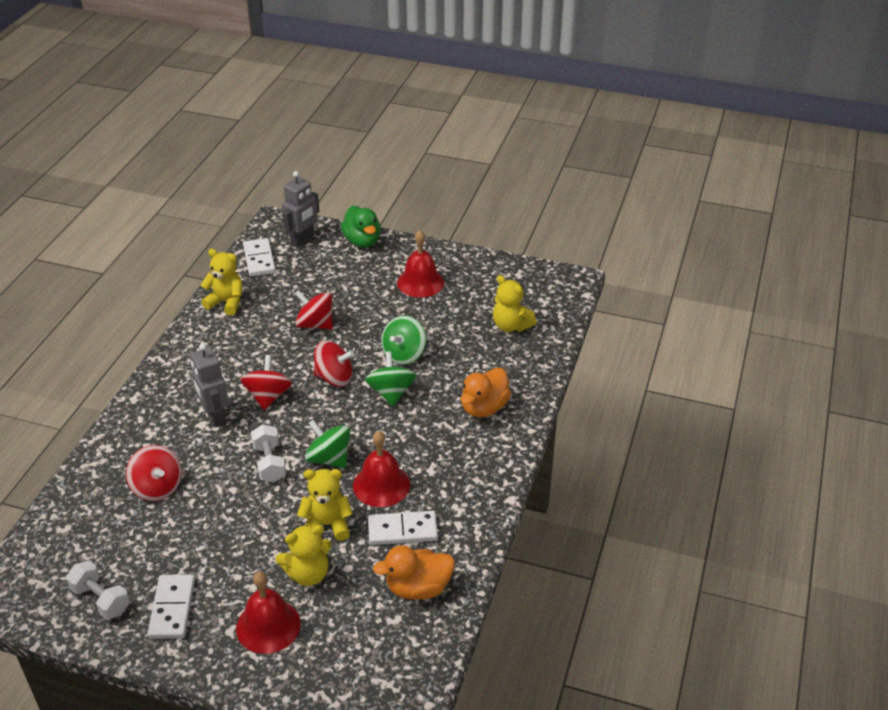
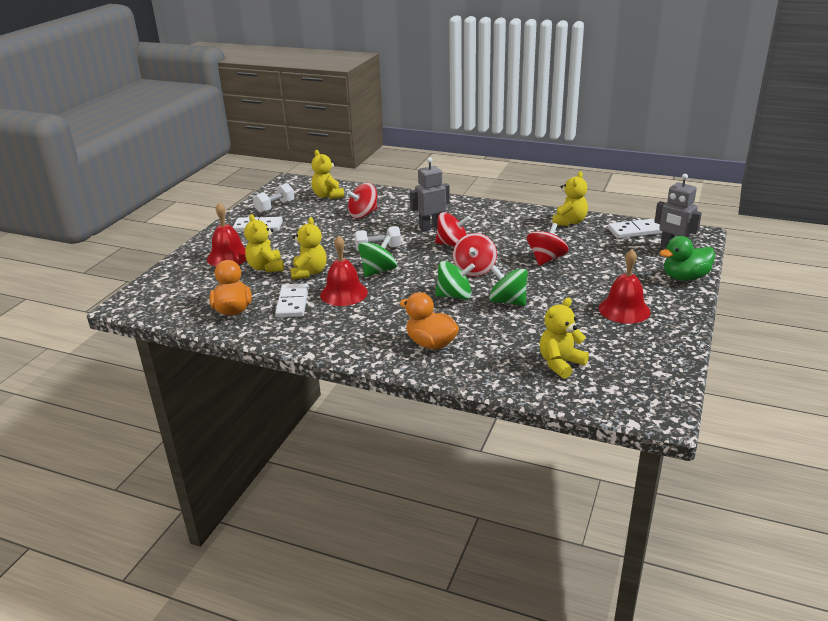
camera: 95 degrees right, 10 degrees down
(75, 536) = (328, 196): none -> yellow teddy bear

